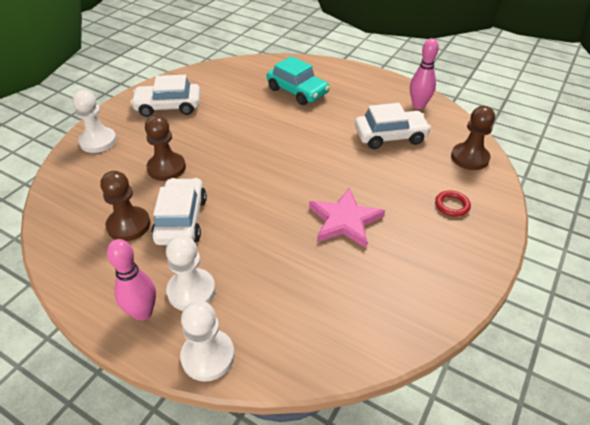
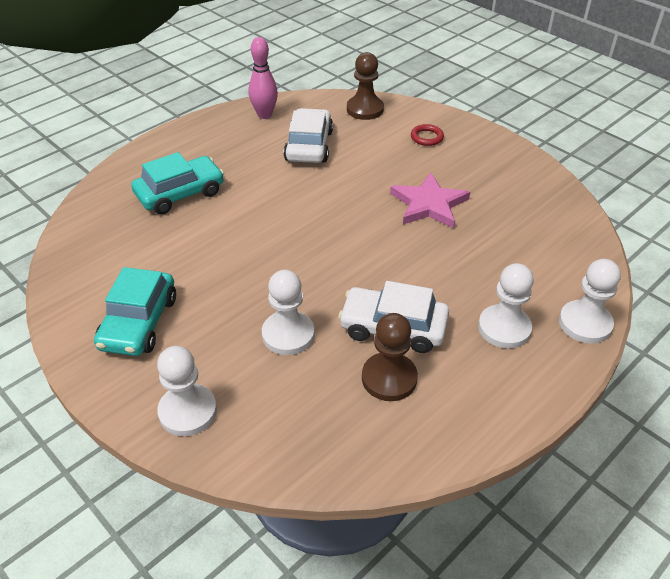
camera: 75 degrees left, 0 degrees up
(143, 312) = (528, 370): pink bowling pin -> none
(166, 168) = (288, 334): brown pawn -> white pawn
(168, 106) = (139, 322): white car -> turquoise car

